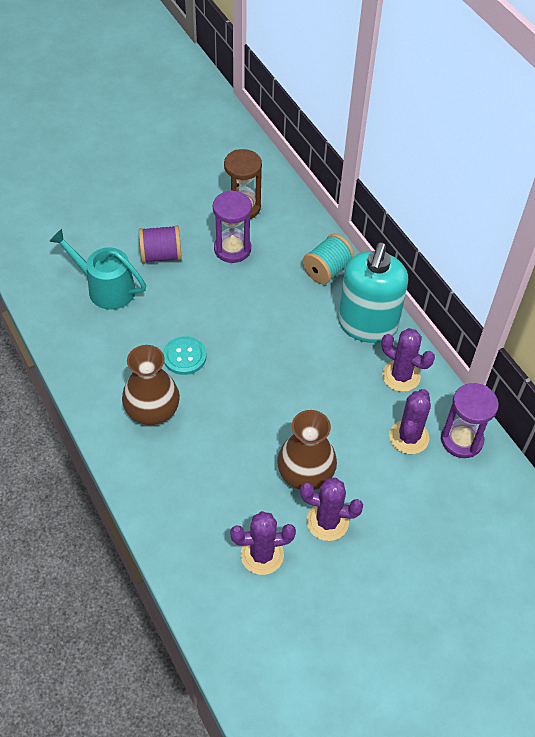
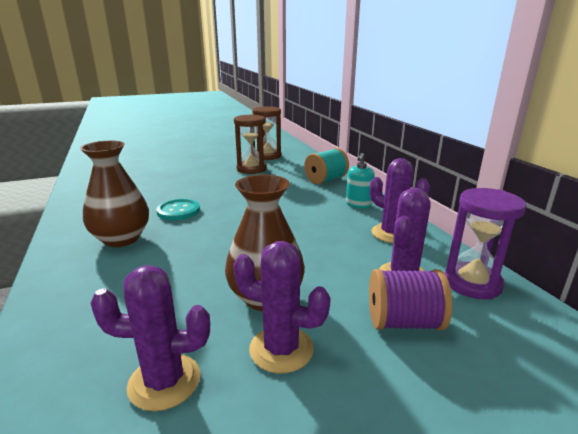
camera: 10 degrees right, 30 degrees down
(106, 288) = (139, 179): turquoise watering can -> none
(161, 255) = (194, 169): purple spool -> purple spool (404, 322)
(232, 249) = (251, 169): purple hourglass -> brown hourglass
(367, 325) = (358, 204): turquoise soap dispenser -> turquoise soap dispenser, size x0.45

